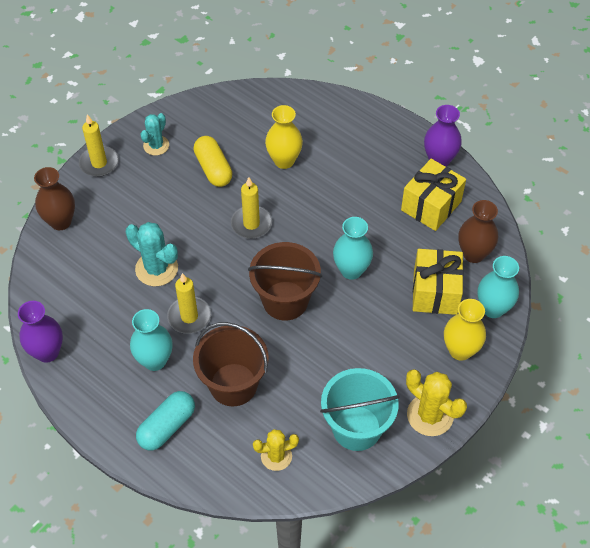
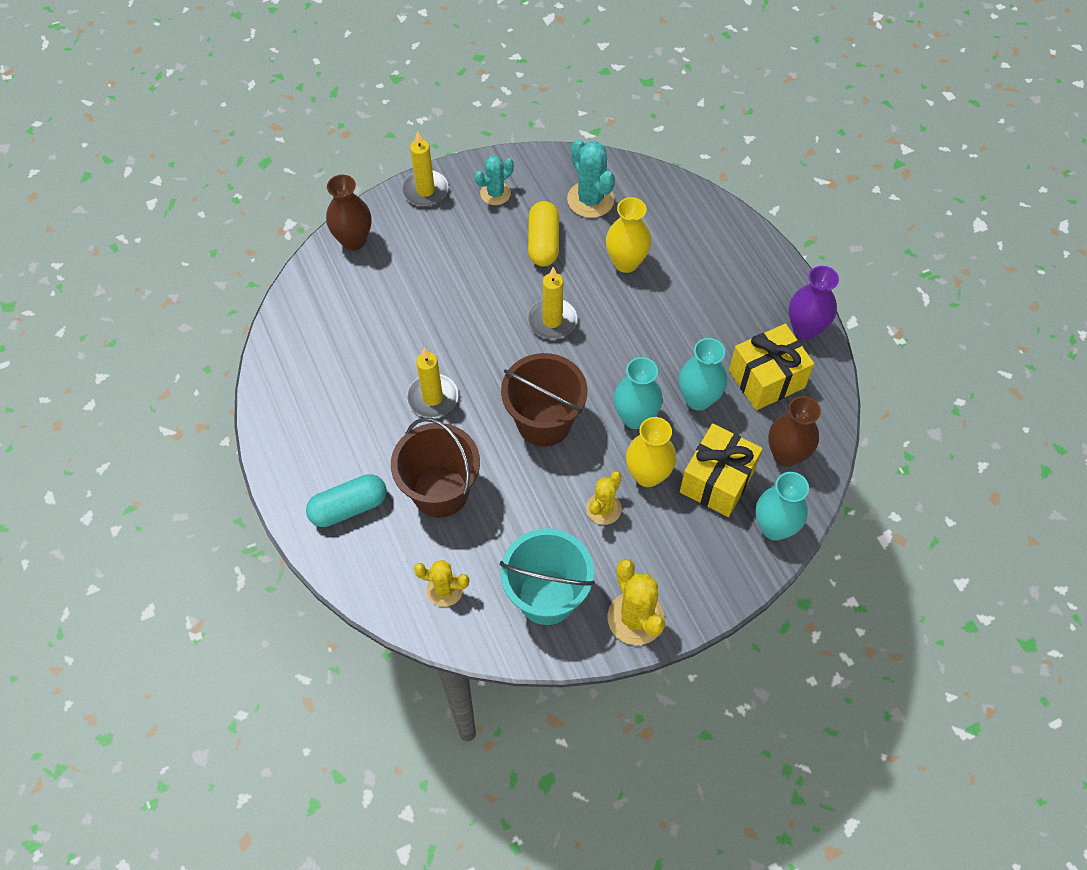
camera: 25 degrees right, 5 degrees up
(47, 352) = (270, 376): purple vase -> none
(155, 360) = (372, 431): turquoise vase -> turquoise vase (698, 399)
(156, 269) = (426, 331): turquoise cactus -> turquoise cactus (590, 199)
(364, 346) = (603, 509): none -> yellow cactus
(460, 350) = (710, 560): yellow vase -> yellow vase (647, 475)

